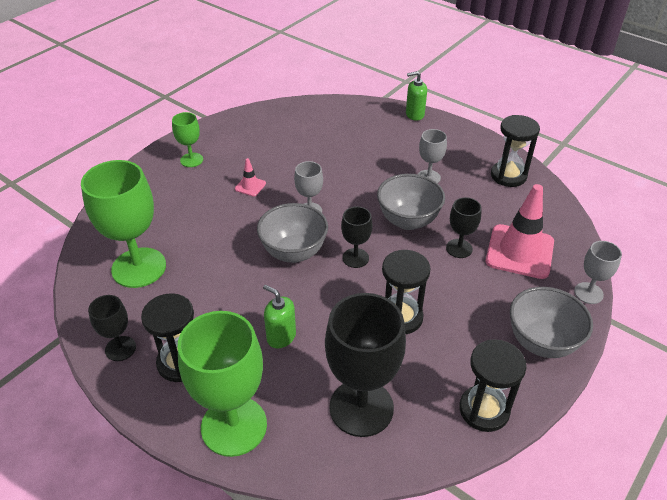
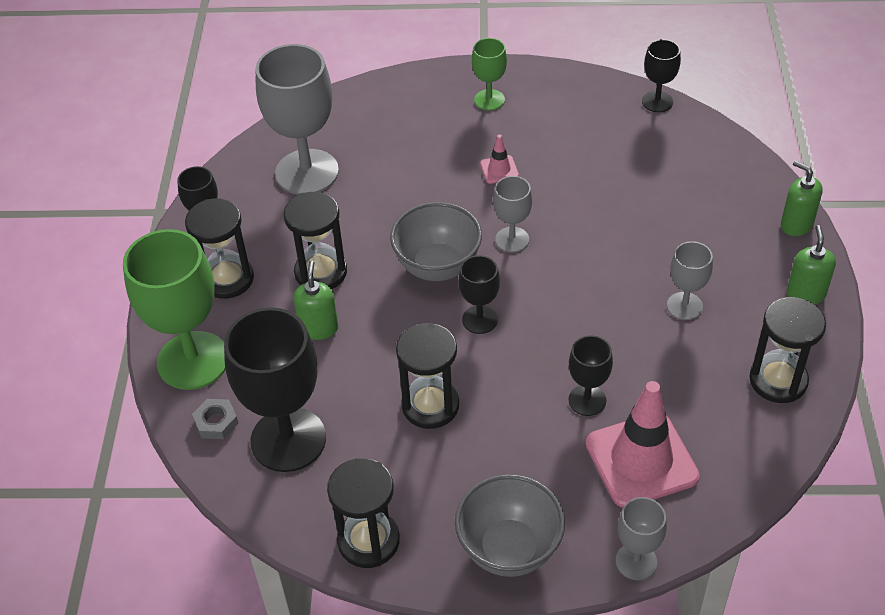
camera: 55 degrees right, 5 degrees up
(139, 267) = (307, 172): green goblet -> grey goblet
(234, 309) = (321, 272): none -> black hourglass
(277, 107) = (657, 102): none -> black goblet
(306, 443) = (216, 422): none -> grey nut
(408, 221) = (585, 330): grey bowl -> none
(461, 137) = (805, 294): none -> green soap dispenser

